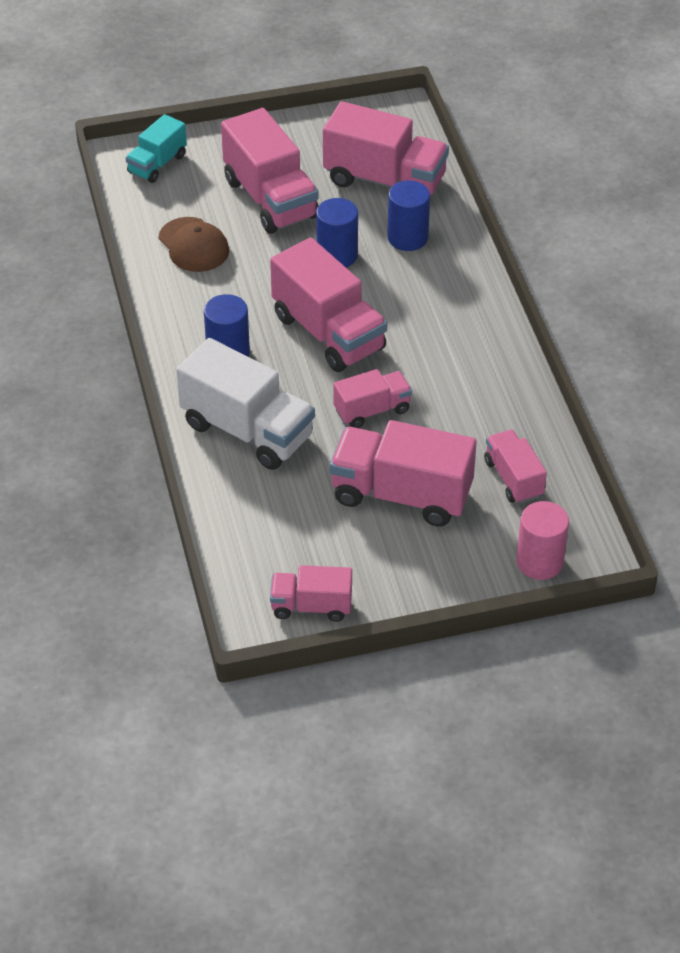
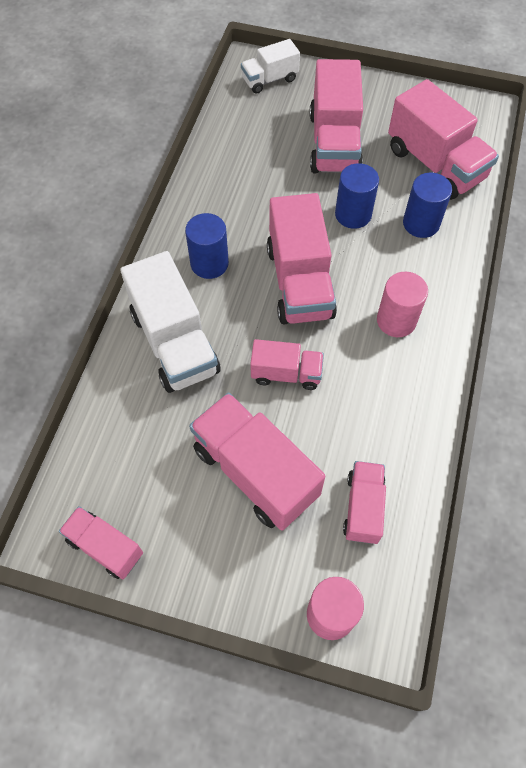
camera: 30 degrees right, 15 degrees up
(157, 164) = (270, 80): turquoise truck -> white truck
(193, 245) = (249, 157): brown cap -> none
(441, 327) = (396, 320): none -> pink cylinder

